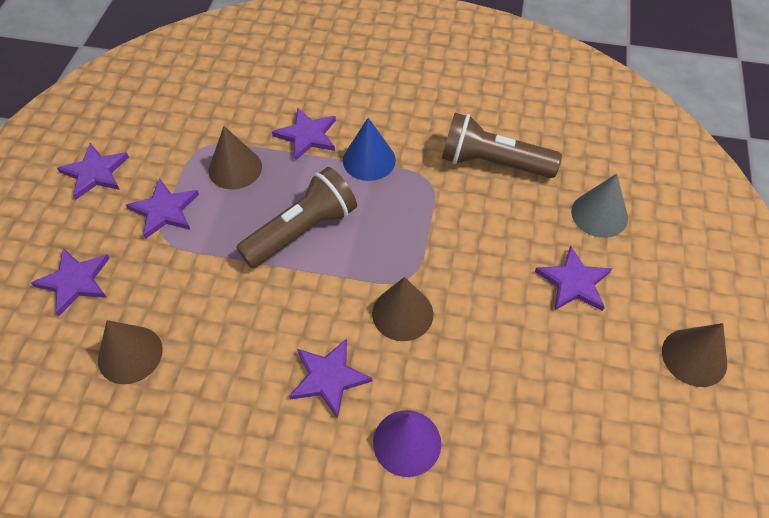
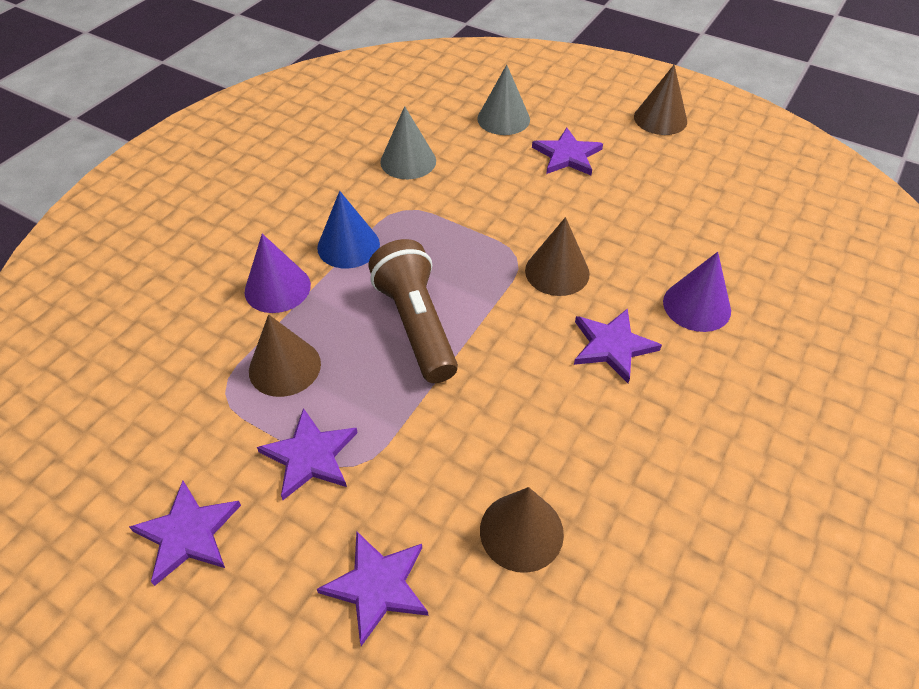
camera: 70 degrees left, 5 degrees down
(307, 135) = (277, 288): purple star -> purple cone
(493, 163) = (408, 161): brown flashlight -> grey cone

